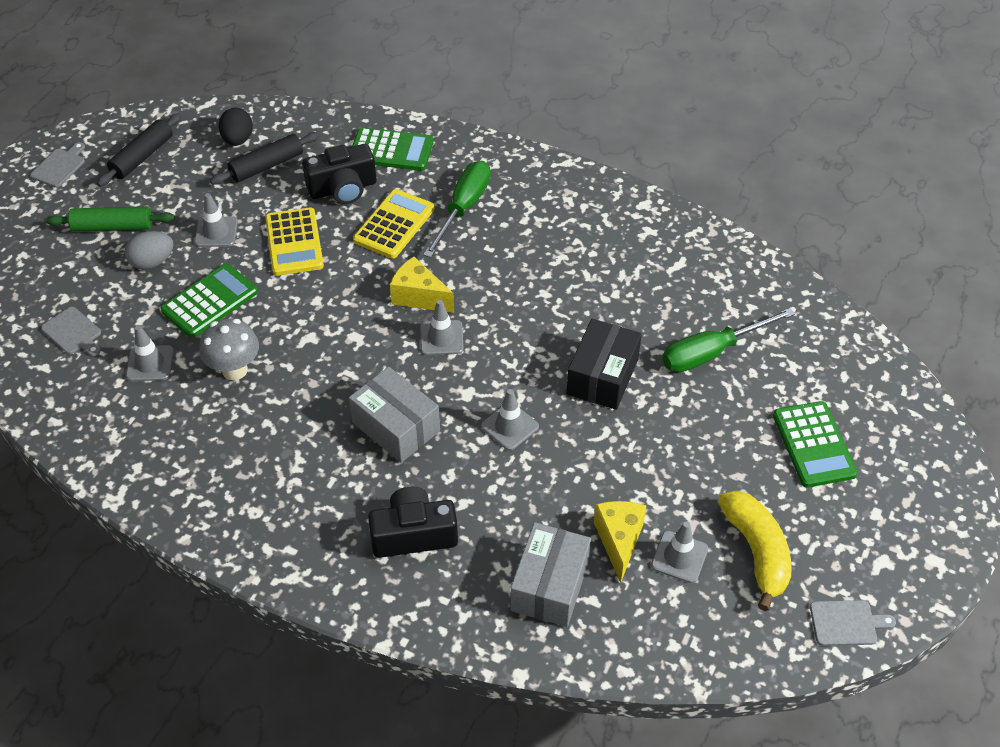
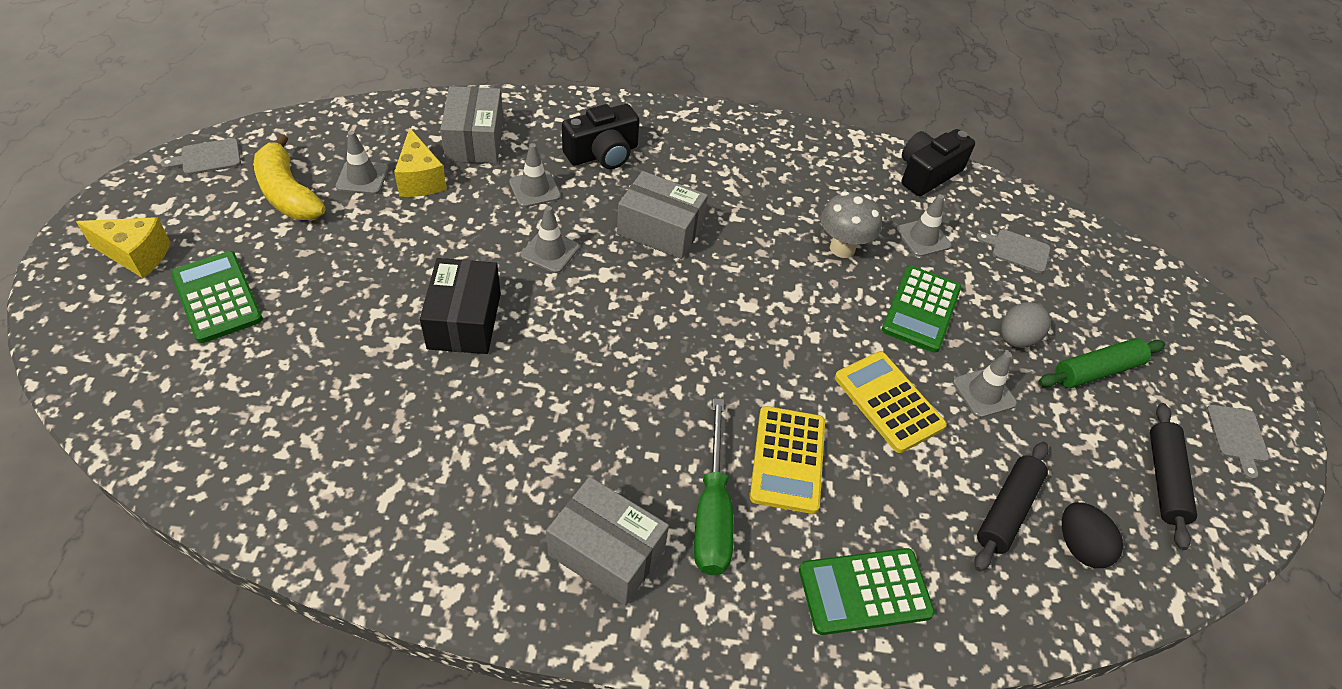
camera: 155 degrees right, 0 degrees up
(343, 188) = (886, 500): black camera -> black camera (927, 174)
(419, 297) = (705, 366): yellow cheese -> yellow cheese (136, 255)
(441, 338) = (657, 324): grey traffic cone -> grey traffic cone (535, 189)
(542, 203) = (606, 552): none -> grey box
(712, 352) = (336, 377): green screwdriver -> none

